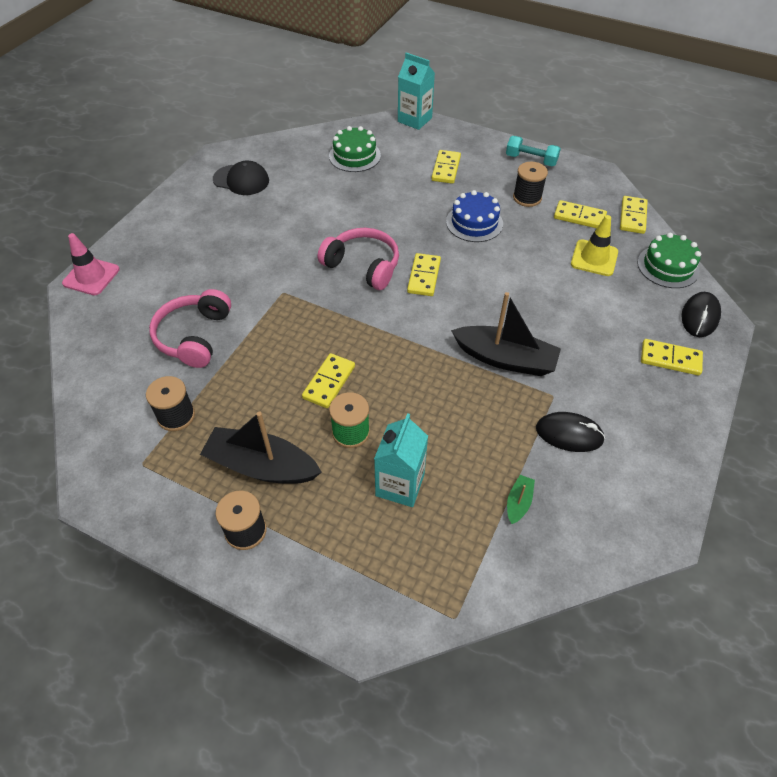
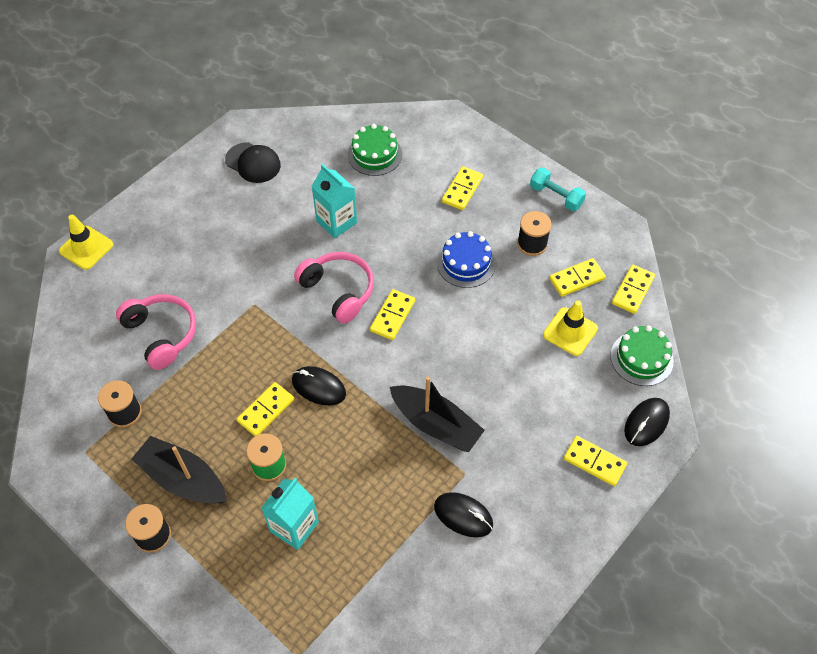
camera: 15 degrees right, 5 degrees up
(91, 276) = (86, 248): pink traffic cone -> yellow traffic cone
(194, 336) = (161, 334): pink headphones -> pink headphones turned 120 degrees clockwise
(375, 350) = (318, 387): none -> black mouse
(414, 120) = (453, 119): turquoise carton -> turquoise carton (336, 222)
(518, 503) = (390, 569): green boat -> none
(579, 217) = (576, 279): yellow domino -> yellow domino turned 60 degrees counterclockwise

